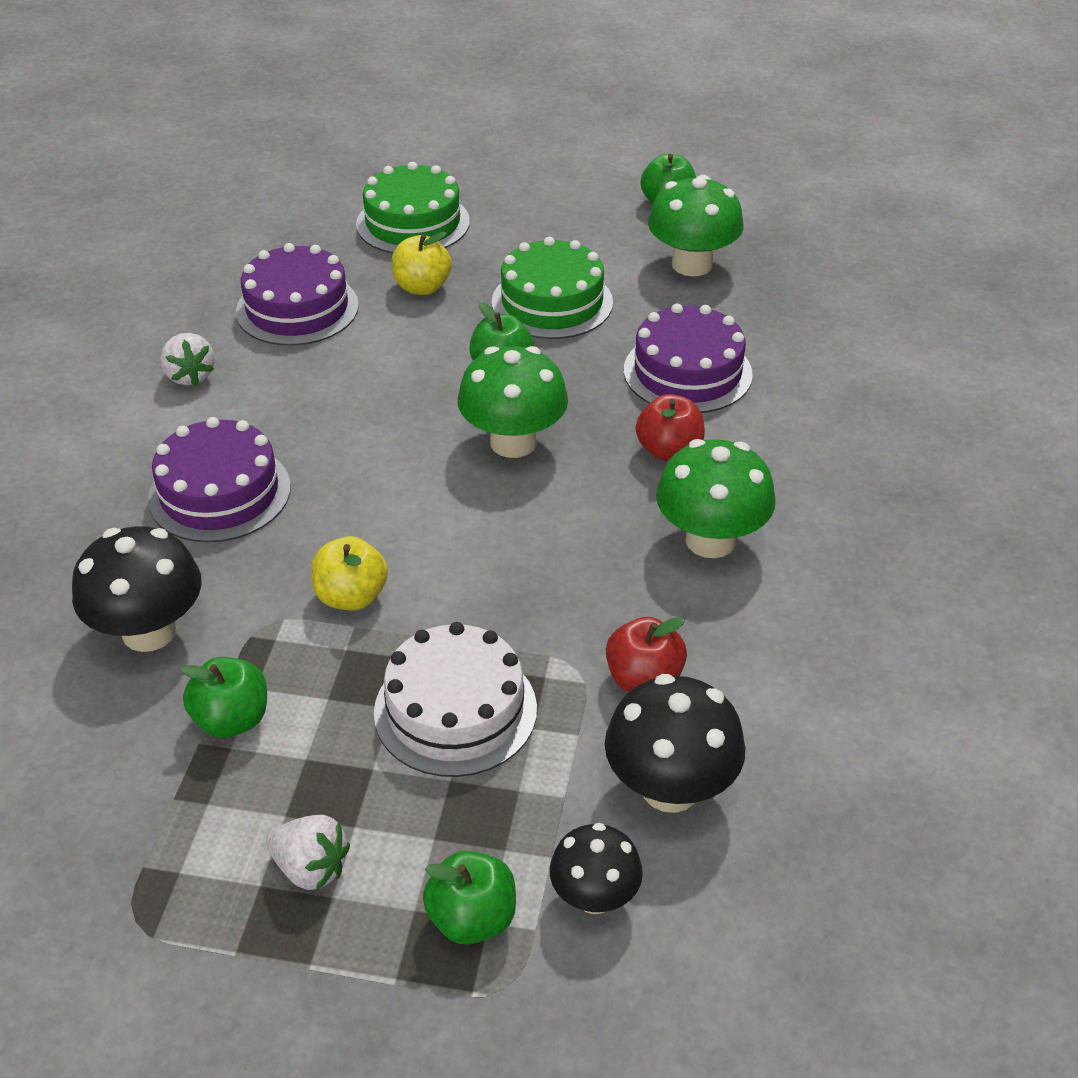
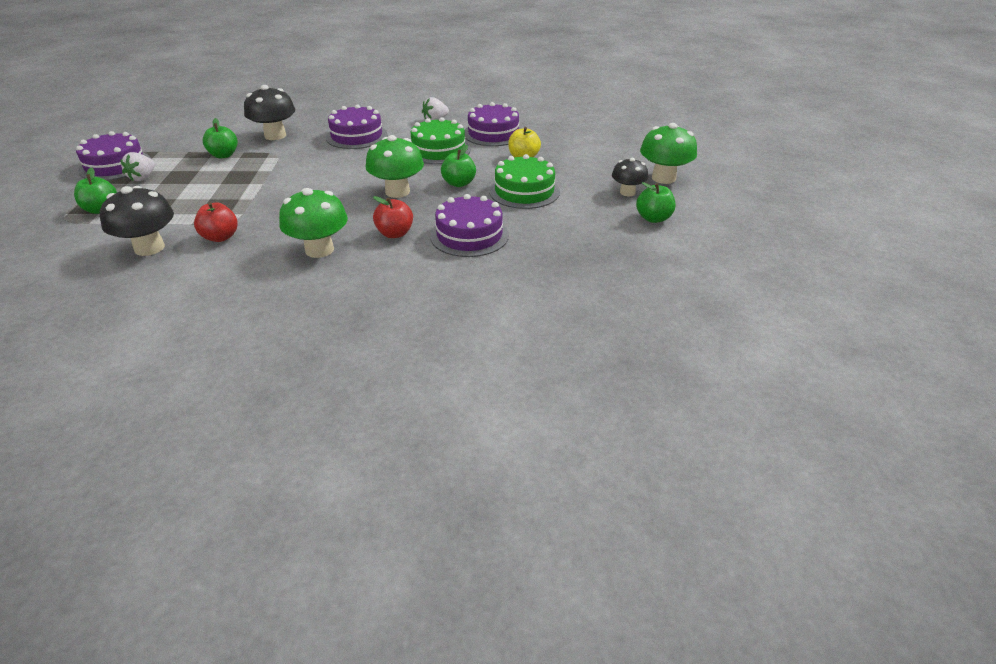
camera: 80 degrees right, 5 degrees down
(205, 950) = (115, 165): none -> purple cake
(351, 597) = (289, 168): yellow apple -> none
(413, 223) = (582, 149): green cake -> green cake (438, 150)
(455, 710) = (215, 196): white cake -> none
(594, 896) = (98, 234): black mushroom -> black mushroom (627, 192)
(692, 264) = (585, 231): green mushroom -> green mushroom (663, 178)

